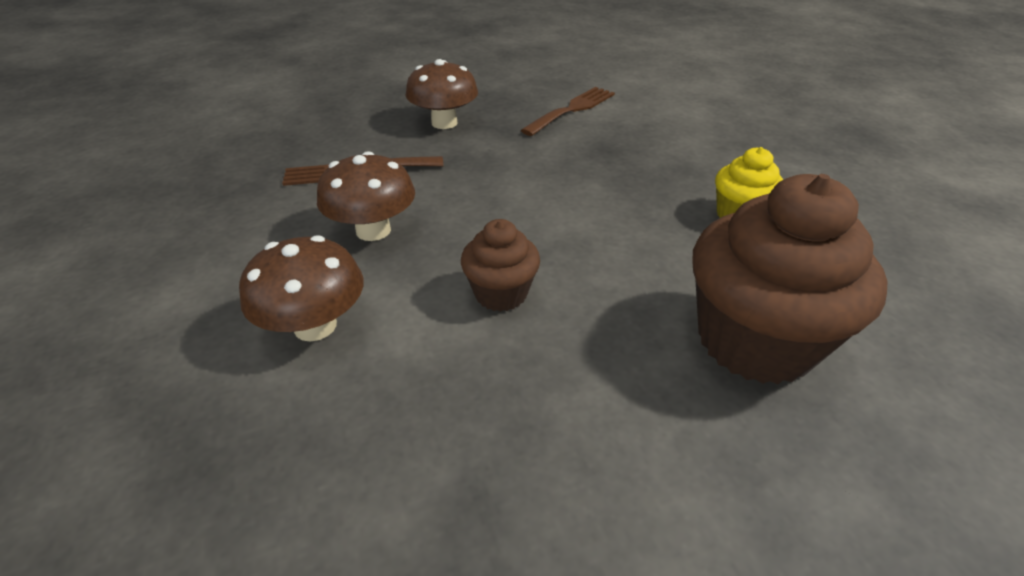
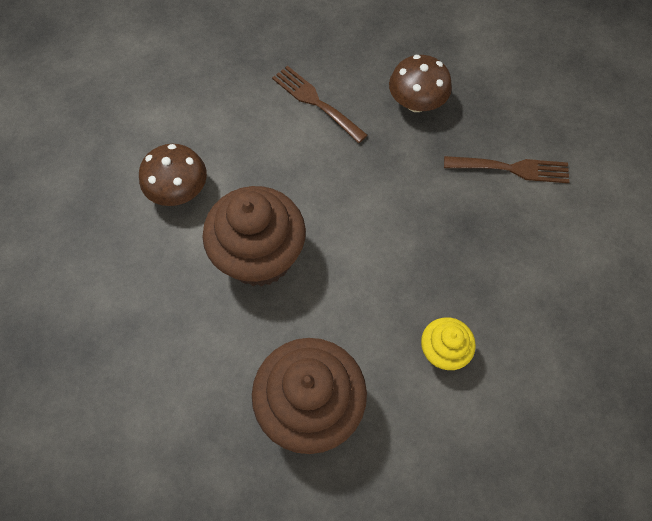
camera: 55 degrees right, 25 degrees up
(373, 230) = (266, 157): brown mushroom -> none
(501, 293) = (260, 256): brown cupcake -> brown cupcake, size x1.95

